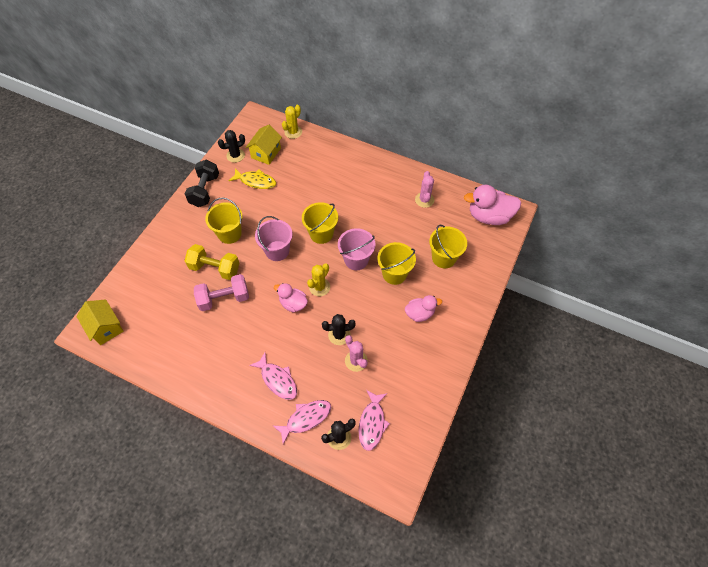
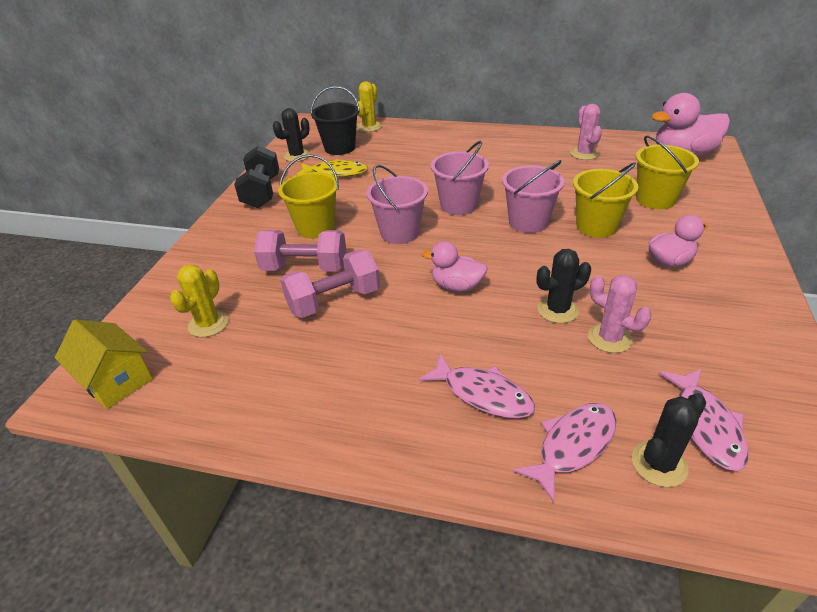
camera: 10 degrees left, 20 degrees down
(215, 268) = (305, 268): yellow dumbbell -> pink dumbbell
(266, 153) = (339, 148): yellow house -> black bucket
(319, 287) = (489, 260): yellow cactus -> yellow cactus (208, 324)
(321, 234) = (459, 205): yellow bucket -> pink bucket

